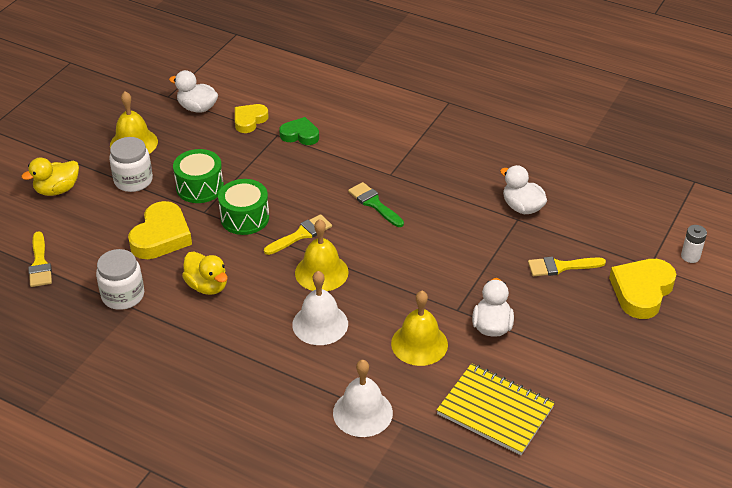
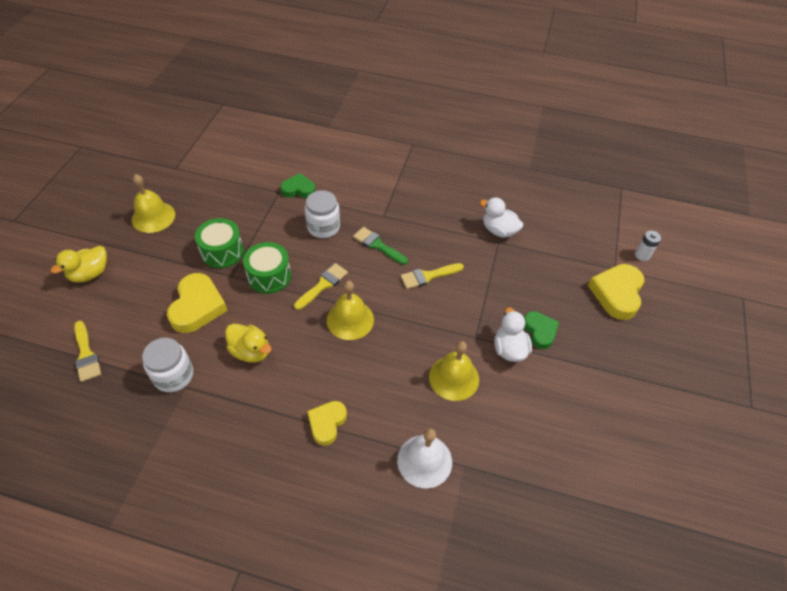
camera: 15 degrees left, 10 degrees up
(133, 180) = (160, 254): white jar -> white jar (323, 227)
(197, 108) = (204, 175): white duck -> none
(249, 120) = (252, 181): yellow heart -> yellow heart (327, 423)
(320, 324) = (362, 373): white bell -> none
(495, 411) = (538, 435): yellow notebook -> none
(533, 315) = (540, 331): none -> green heart
(561, 266) = (547, 281): yellow brush -> yellow brush (428, 276)

